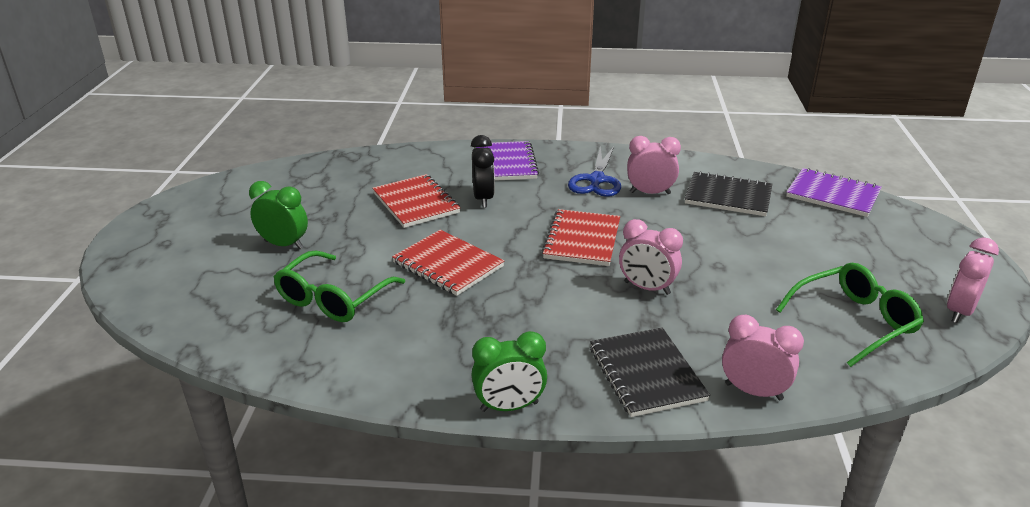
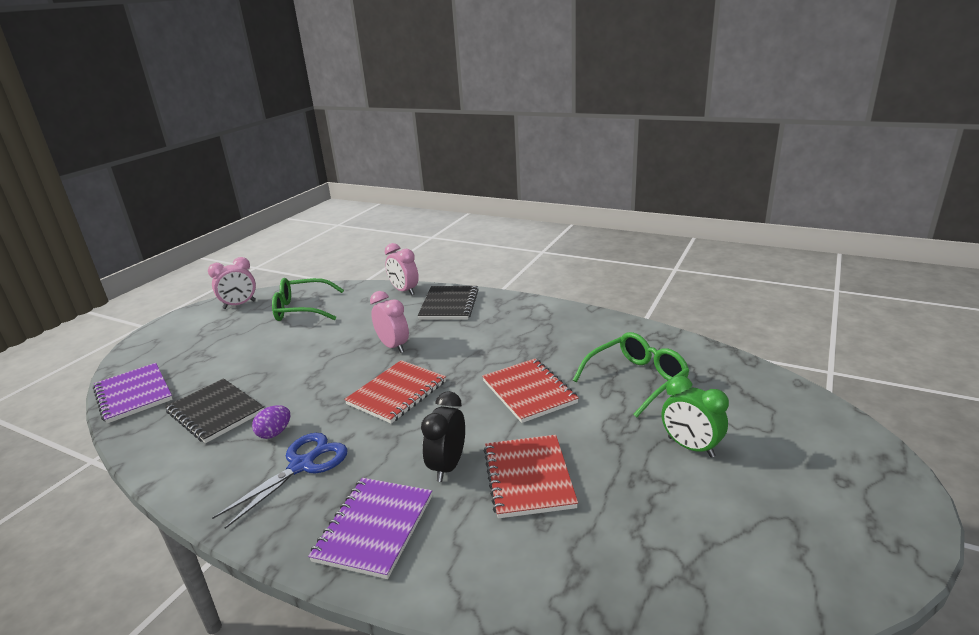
camera: 155 degrees left, 5 degrees down
(509, 407) = (536, 302): green clock -> none
(650, 193) = (274, 433): pink clock -> purple egg

